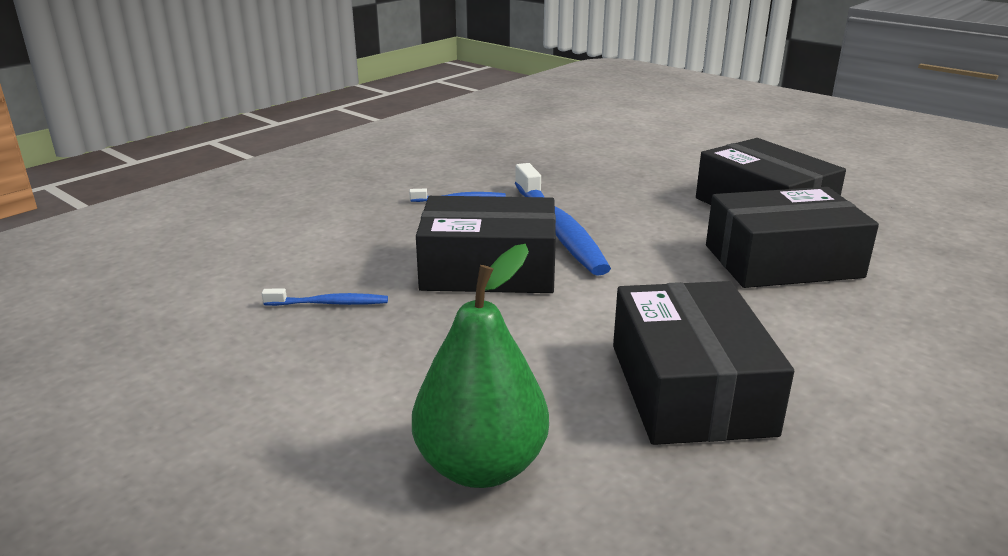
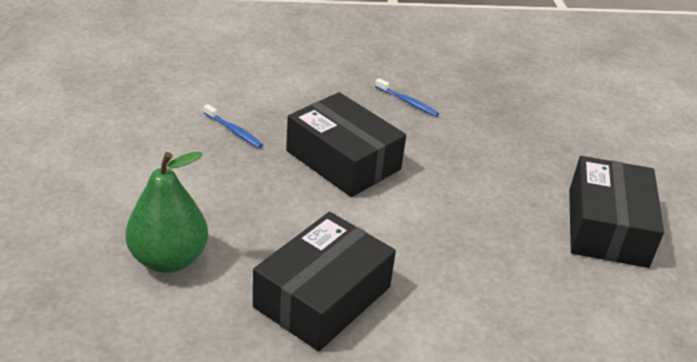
camera: 40 degrees right, 10 degrees up
(559, 229) = (430, 158): blue toothbrush -> none
(782, 261) = (534, 270): black box -> none

